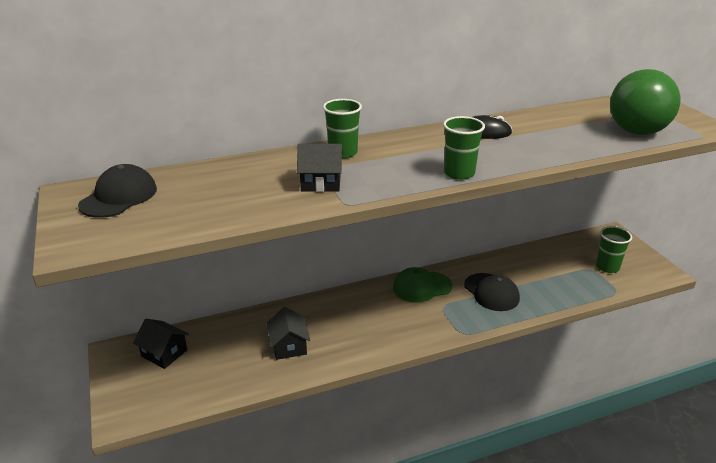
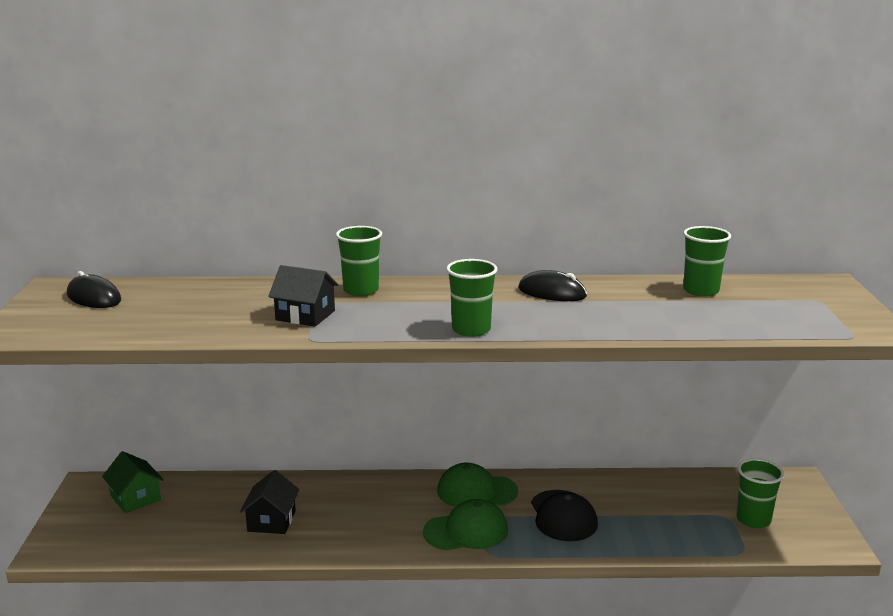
camera: 20 degrees right, 10 degrees down
(119, 197) = (94, 298): black cap -> black mouse
(164, 353) = (135, 498): black house -> green house
(435, 319) = (466, 531): none -> green cap
(578, 115) = (701, 291): none -> green cup
(636, 132) = (759, 319): green ball -> none

